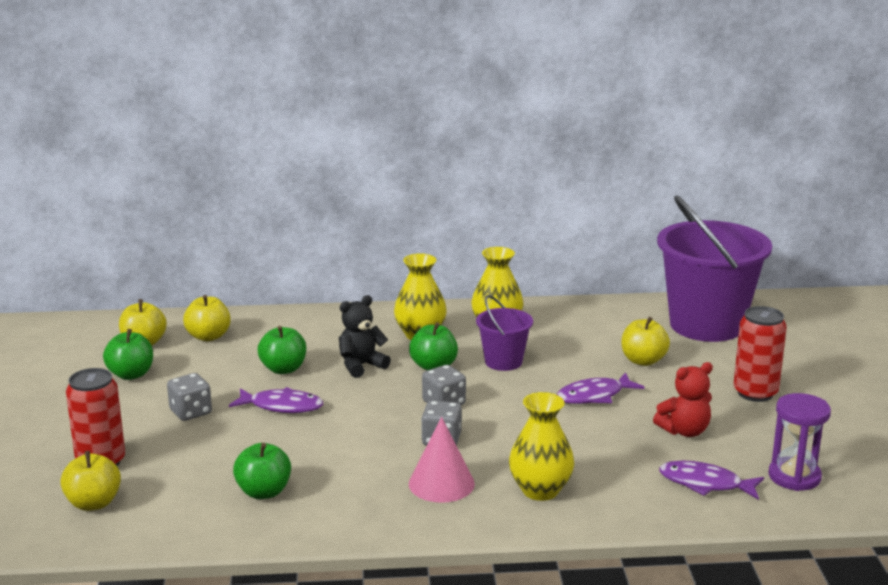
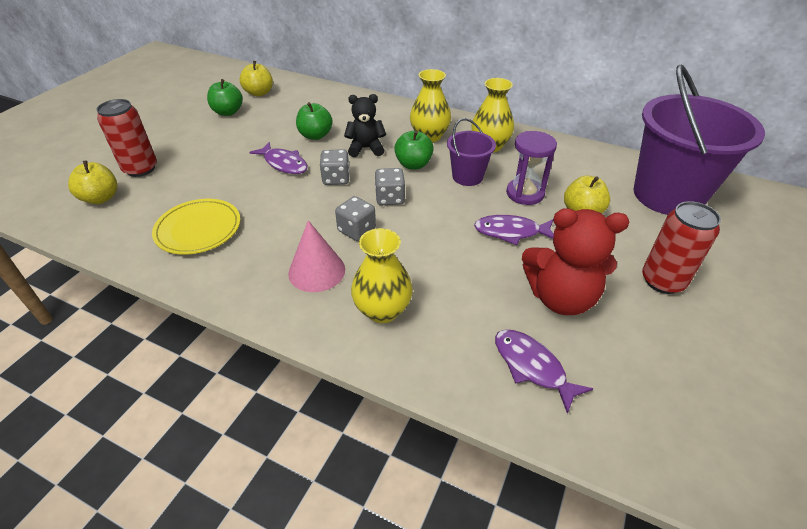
camera: 30 degrees right, 20 degrees up
(191, 412) = (228, 149): grey dice -> grey dice (336, 178)
(208, 336) = (298, 99): yellow apple -> none
(264, 492) = (198, 229): green apple -> yellow plate
(684, 431) = (560, 298): red teddy bear -> red teddy bear, size x1.58
(794, 477) = (631, 398): purple hourglass -> purple hourglass (525, 193)

